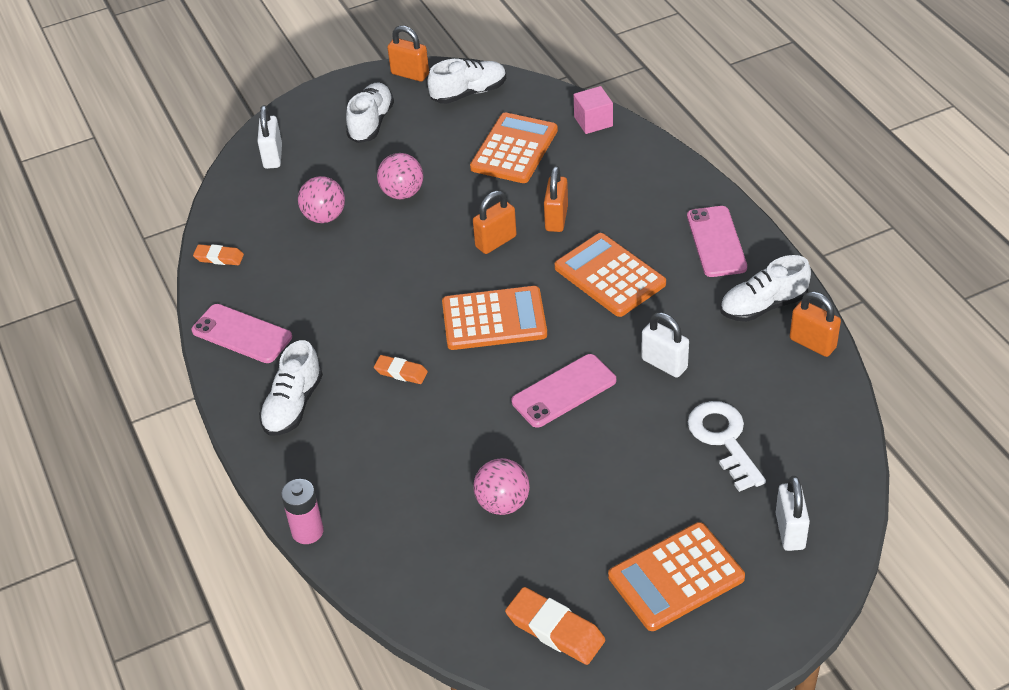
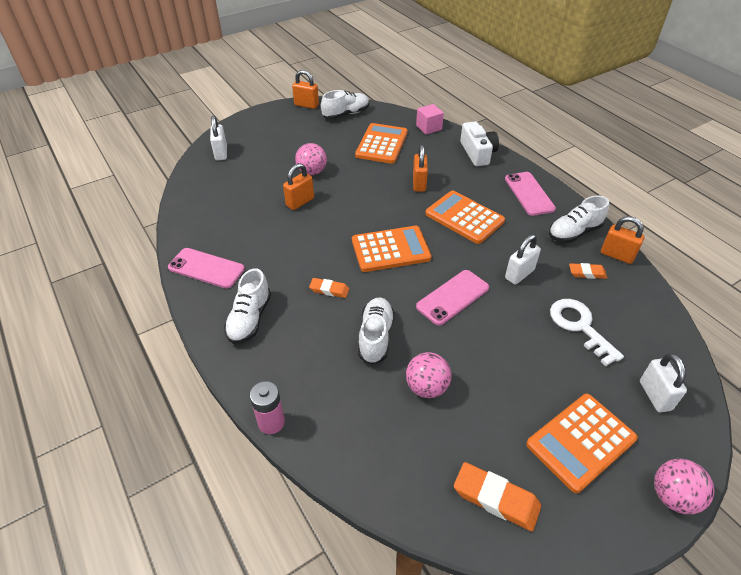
camera: 10 degrees left, 0 degrees up
(219, 258) = (187, 217): orange eraser -> orange eraser (587, 273)
(324, 217) = (260, 188): pink ball -> pink ball (673, 496)
(371, 123) = (285, 132): white shoe -> white shoe (375, 337)
(496, 242) = (381, 199): orange padlock -> orange padlock (300, 202)
(658, 169) = (477, 153): none -> white camera
(664, 364) = (519, 274): white padlock -> white padlock turned 75 degrees counterclockwise

